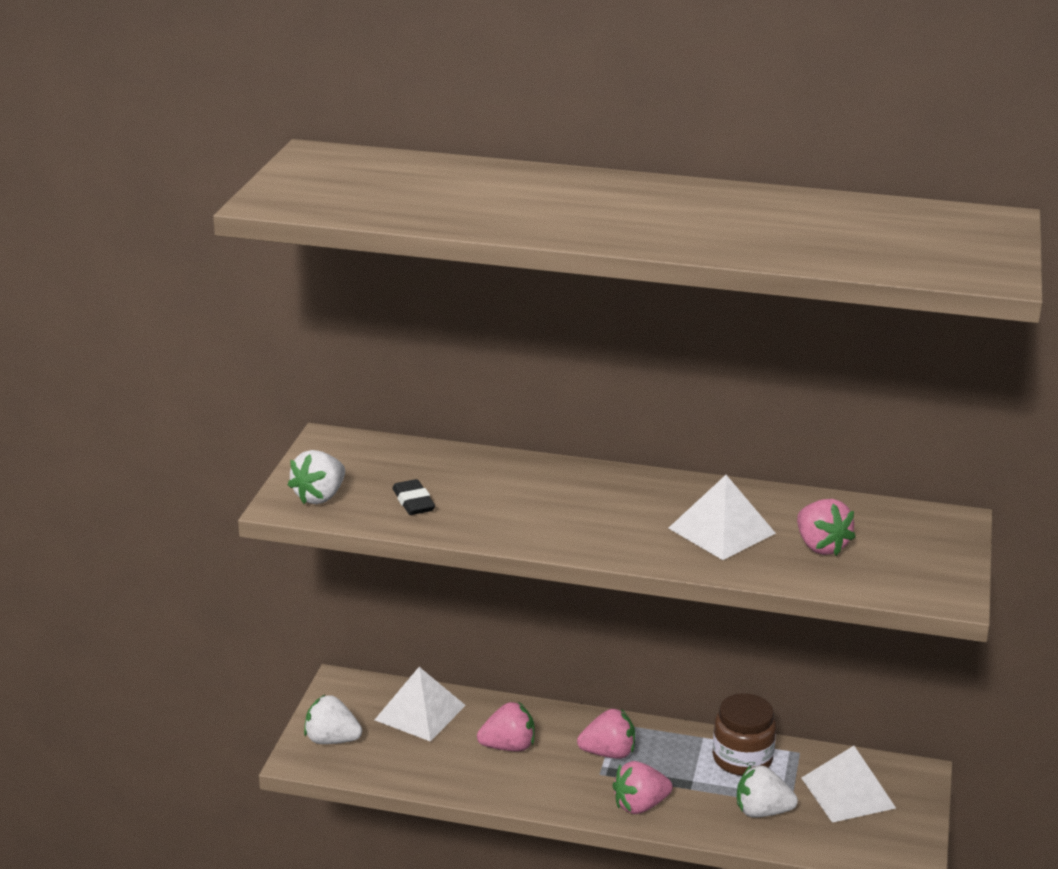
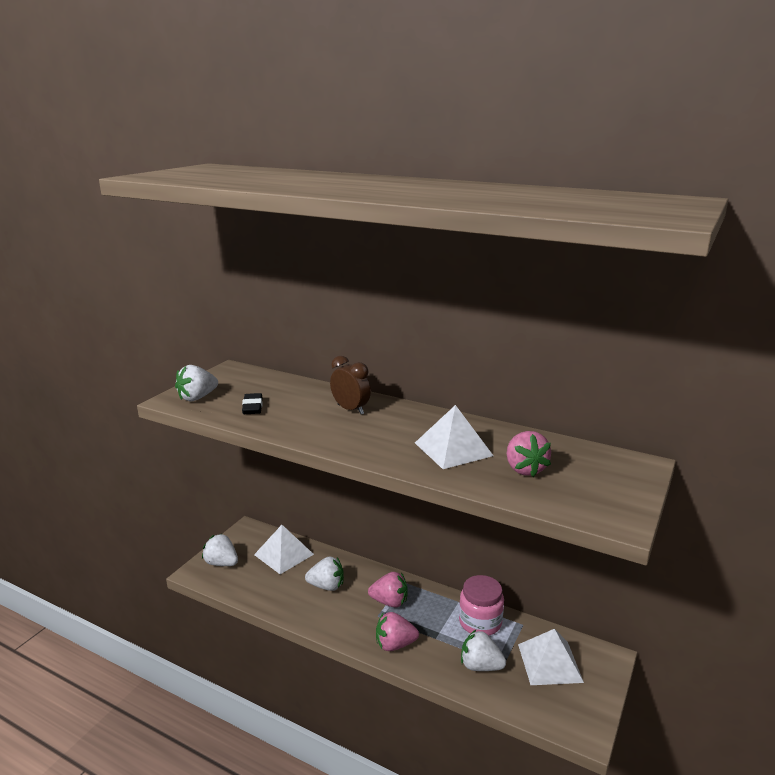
camera: 15 degrees right, 5 degrees down
(508, 746) = (326, 586): pink strawberry -> white strawberry
(554, 488) = (350, 409): none -> brown clock
(742, 759) = (480, 622): brown jar -> pink jar

